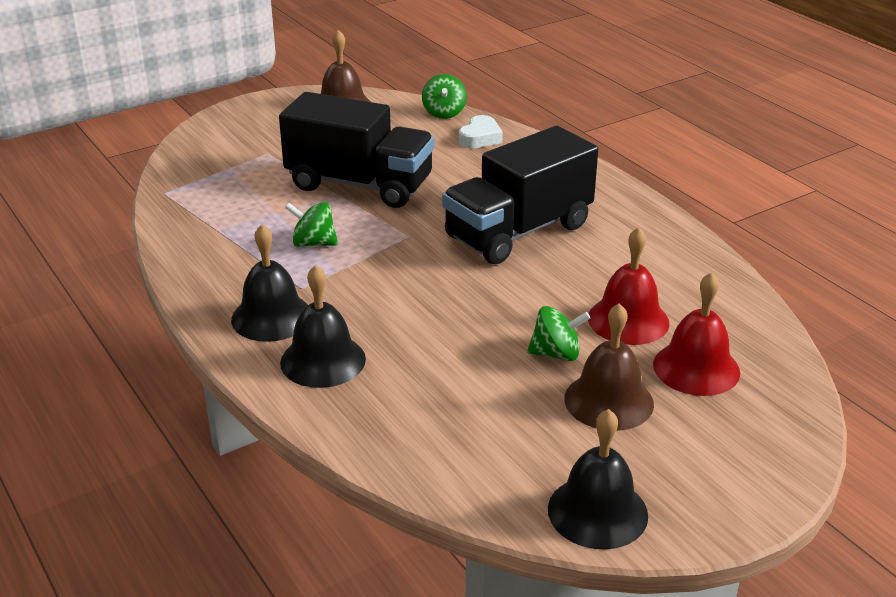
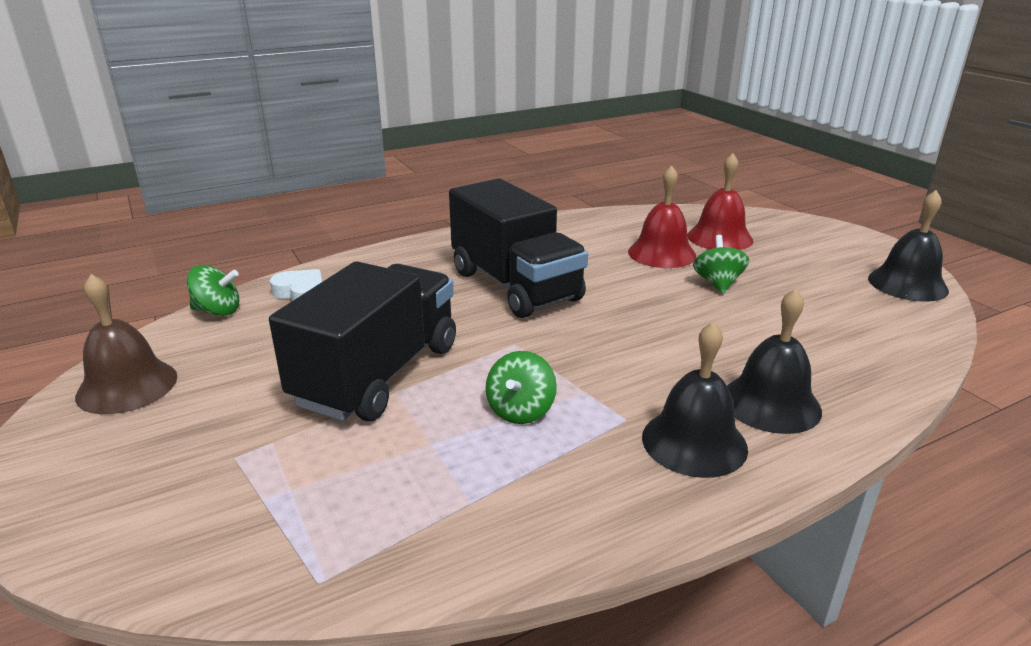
camera: 85 degrees left, 5 degrees down
(608, 401) = (774, 269): brown bell -> none

